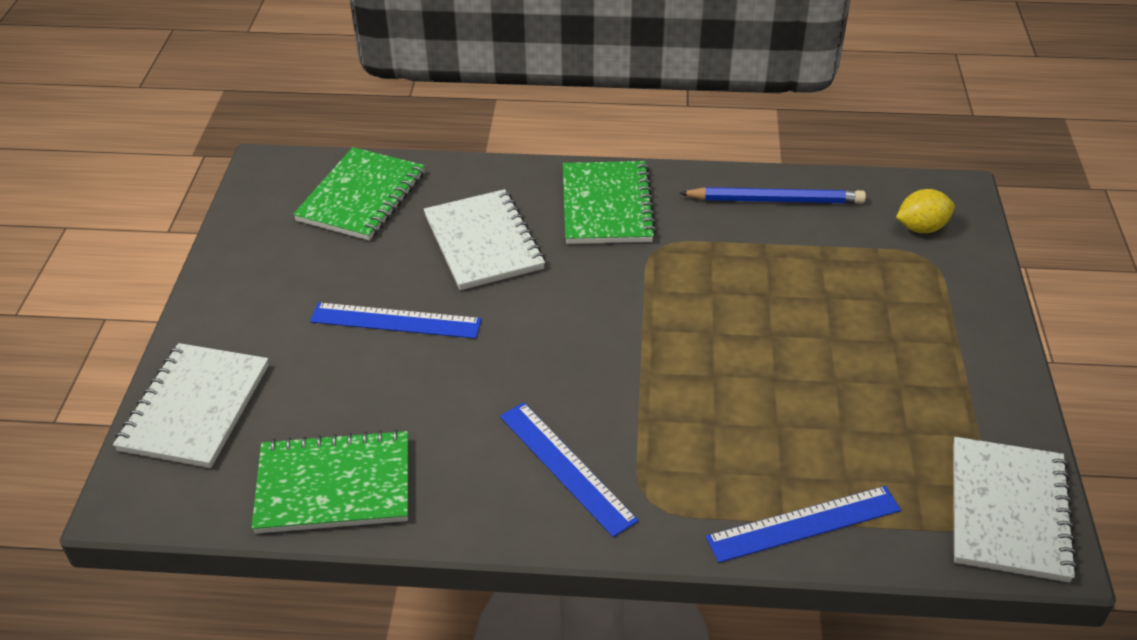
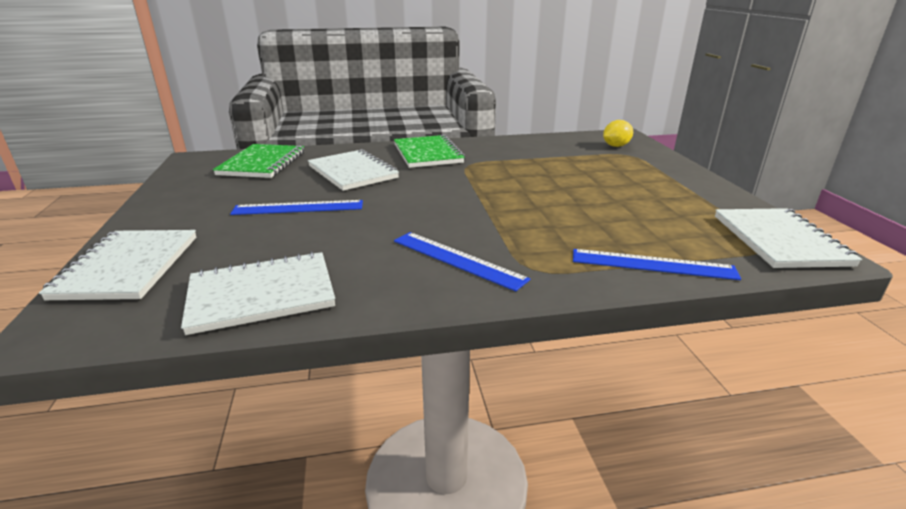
camera: 15 degrees left, 15 degrees down
(334, 485) = (262, 295): green notebook -> white notebook
(775, 200) = (527, 144): blue pencil -> none
(803, 523) = (652, 264): blue ruler -> blue ruler turned 45 degrees clockwise

